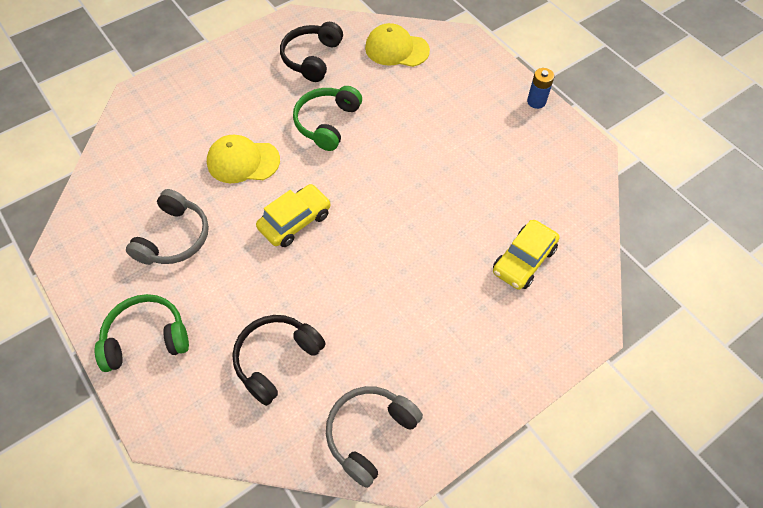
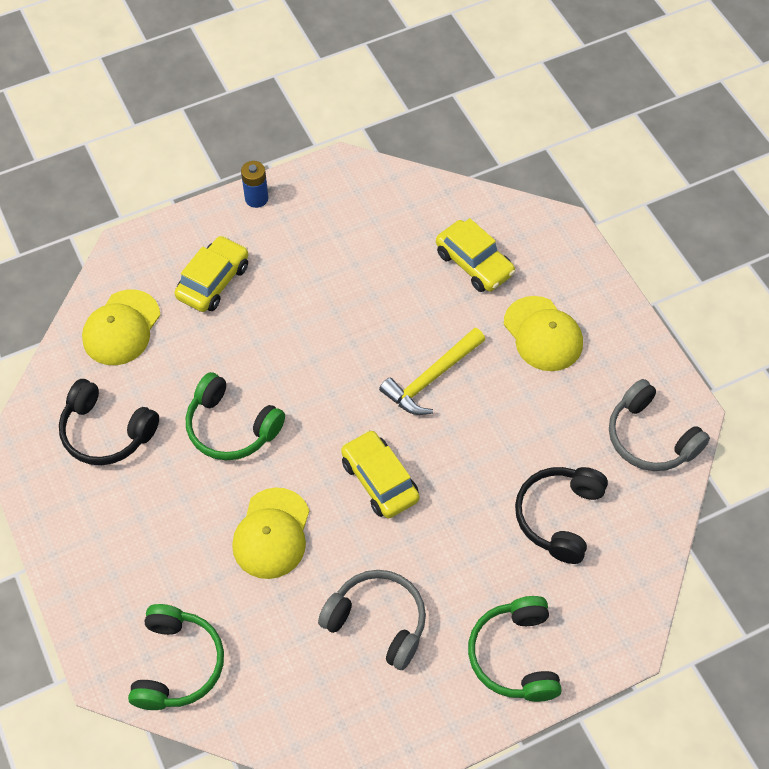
camera: 80 degrees left, 0 degrees up
(141, 127) = (177, 664): none -> green headphones
(276, 359) = (559, 517): black headphones -> black headphones turned 60 degrees clockwise
(396, 244) = (431, 378): none -> yellow hammer
(450, 90) = (213, 281): none -> yellow car
(463, 325) = (543, 334): none -> yellow cap

